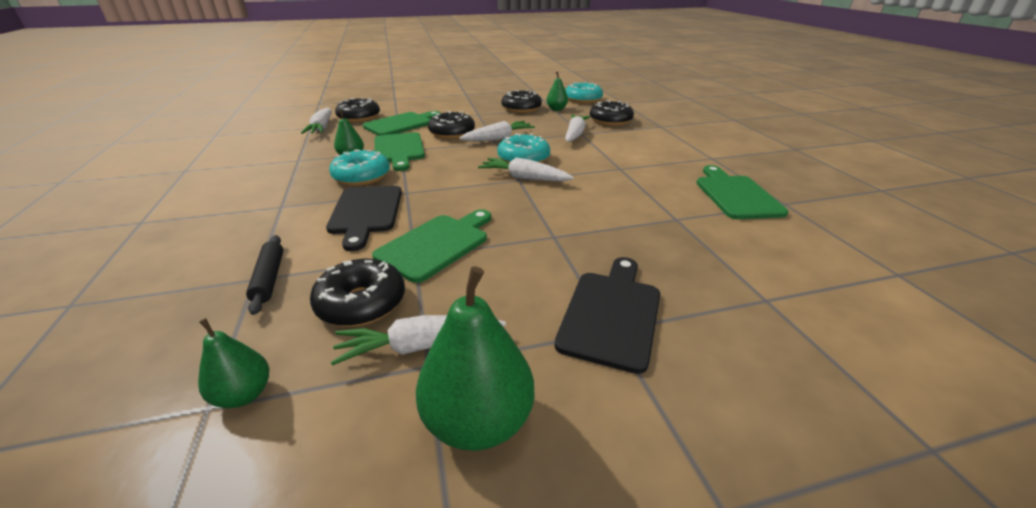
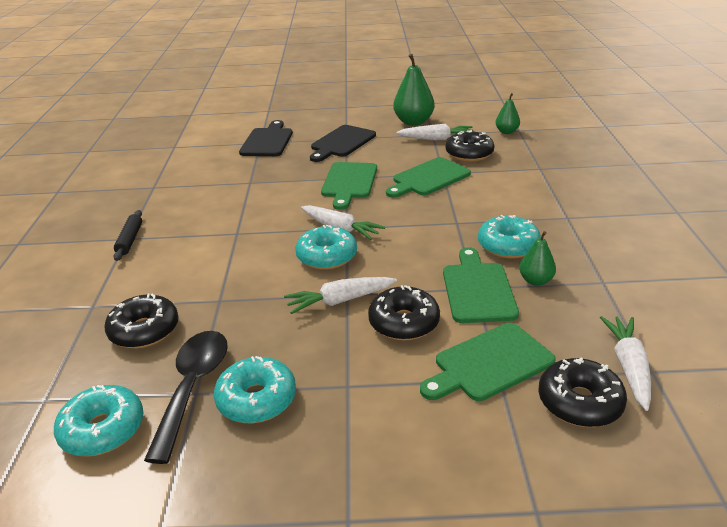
camera: 165 degrees left, 0 degrees up
(269, 278) = (530, 168): black rolling pin -> black rolling pin (130, 240)
(366, 212) = (487, 205): black cutting board -> black cutting board (267, 141)
(521, 109) = (257, 399): black donut -> turquoise donut
(556, 109) = (193, 388): green pear -> black spoon
(575, 134) = (229, 299): white carrot -> none
(736, 195) = (177, 196): green cutting board -> green cutting board (349, 182)

